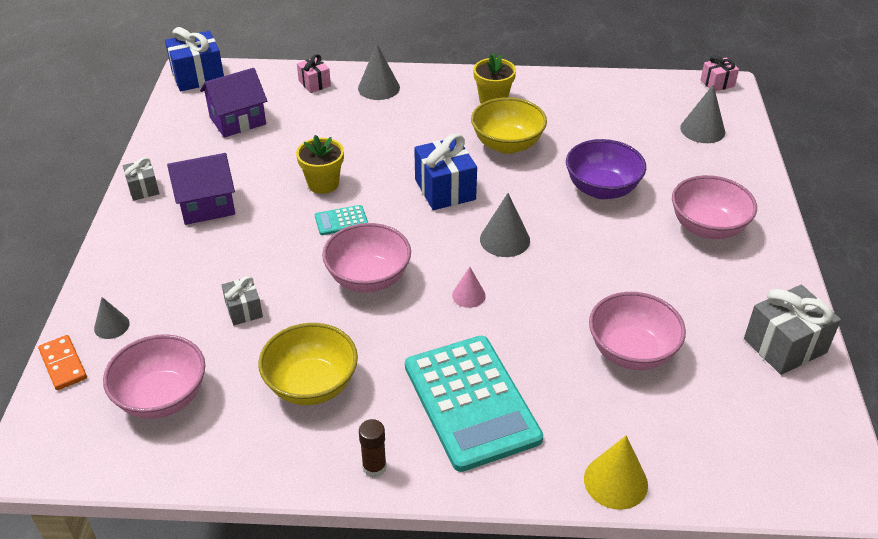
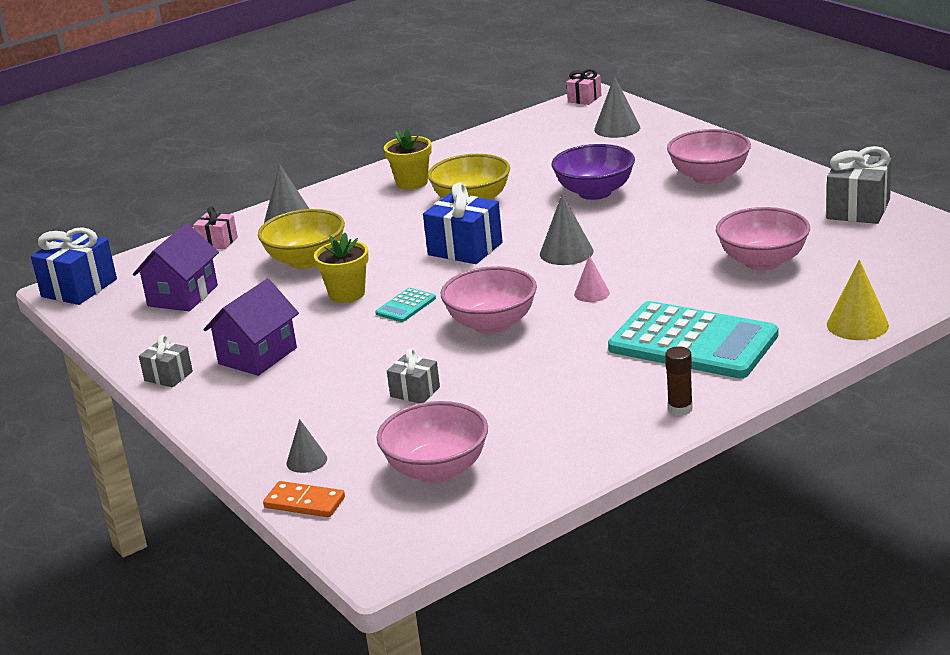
camera: 35 degrees left, 15 degrees down
(311, 385) = (553, 398): yellow bowl -> yellow bowl (306, 260)

